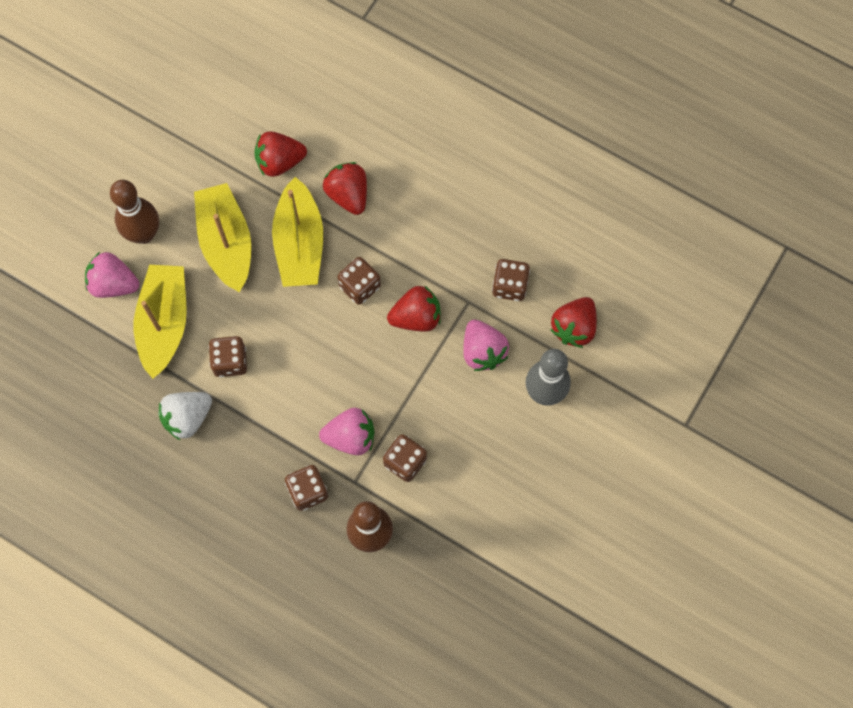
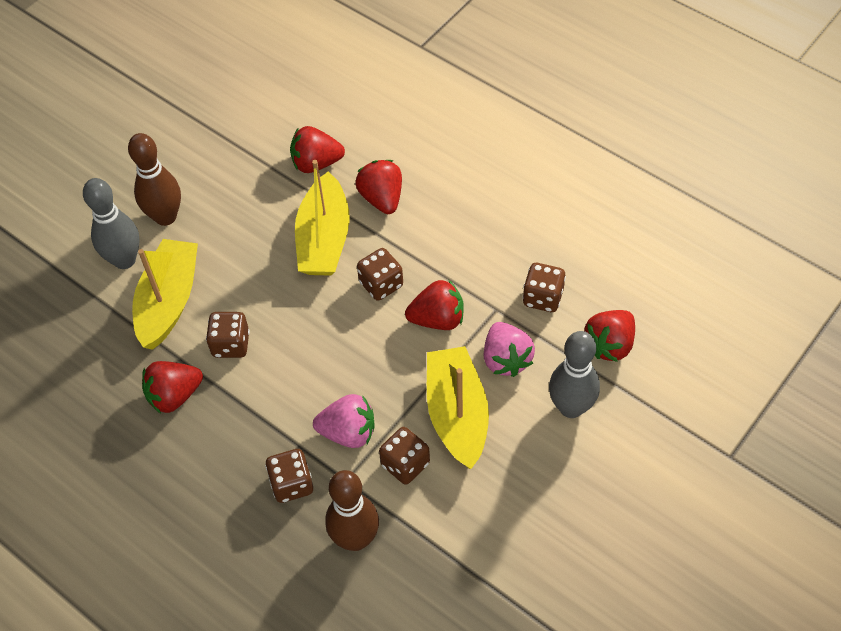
camera: 10 degrees right, 15 degrees down
(113, 284) = (124, 260): pink strawberry -> grey bowling pin
(187, 418) = (174, 396): white strawberry -> red strawberry
(226, 242) = (248, 231): yellow boat -> yellow boat (457, 414)

